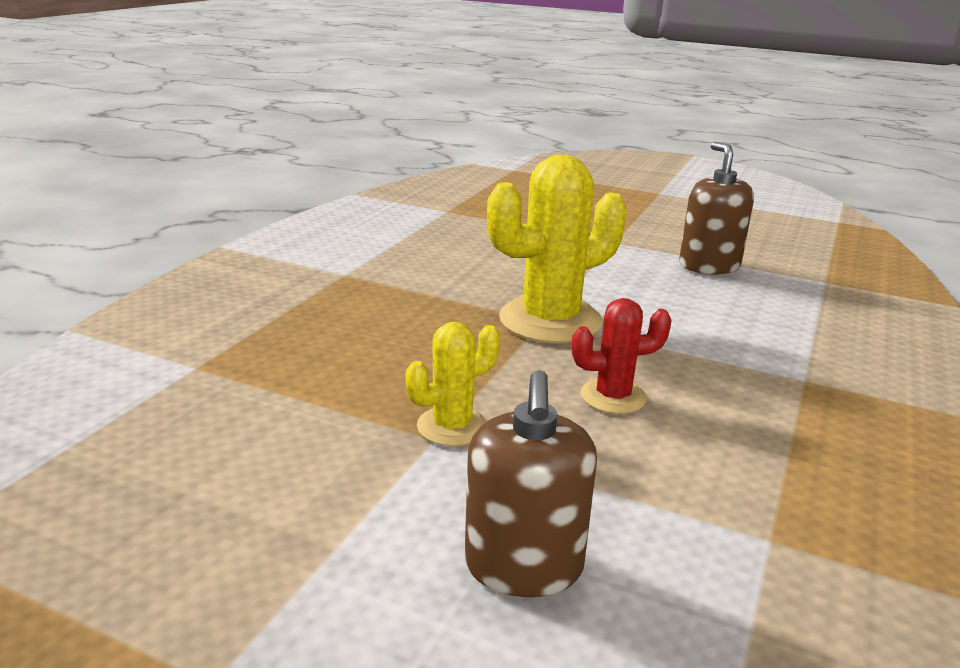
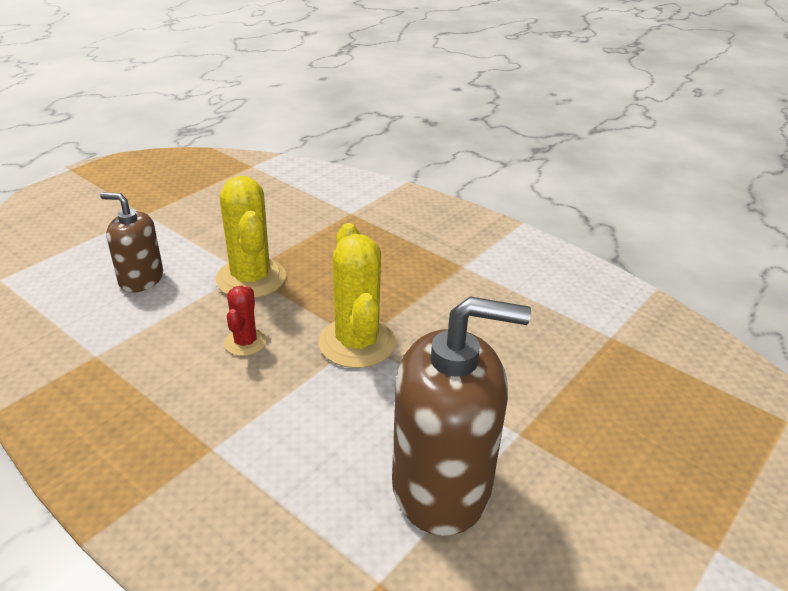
camera: 105 degrees right, 10 degrees up
(452, 426) = (251, 278): yellow cactus -> yellow cactus, size x1.85
(709, 266) = (441, 486): brown soap dispenser -> brown soap dispenser, size x1.80

